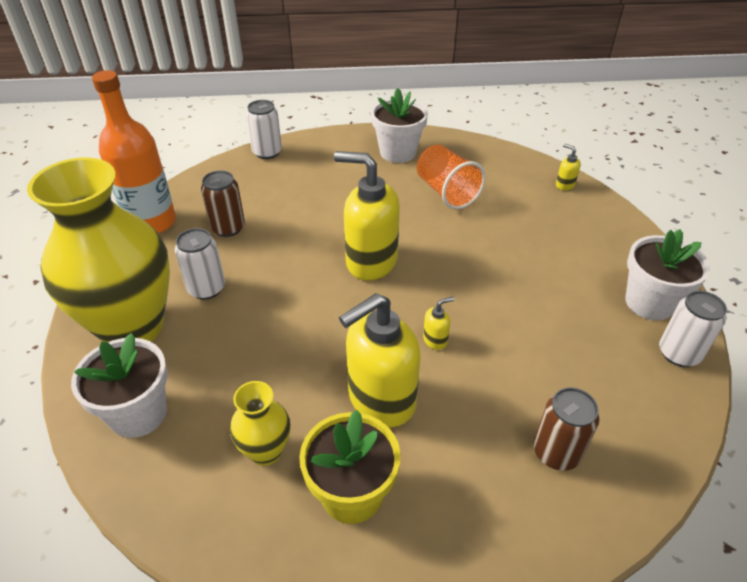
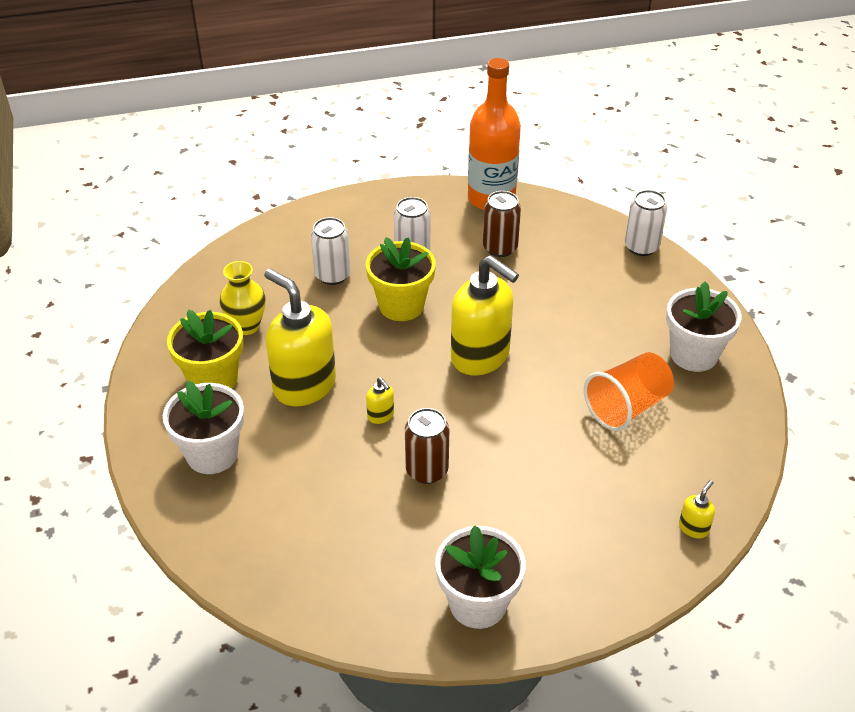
camera: 80 degrees right, 0 degrees up
(132, 327) = (357, 225): yellow vase -> none
(138, 413) = (273, 252): white flower pot -> white flower pot (212, 454)
(282, 306) = (401, 305): none -> yellow flower pot
(371, 261) = (480, 356): yellow soap dispenser -> yellow soap dispenser turned 120 degrees clockwise
(556, 452) = (261, 508): brown can -> brown can (427, 470)
(679, 353) = (401, 622): white can -> white can (332, 275)

